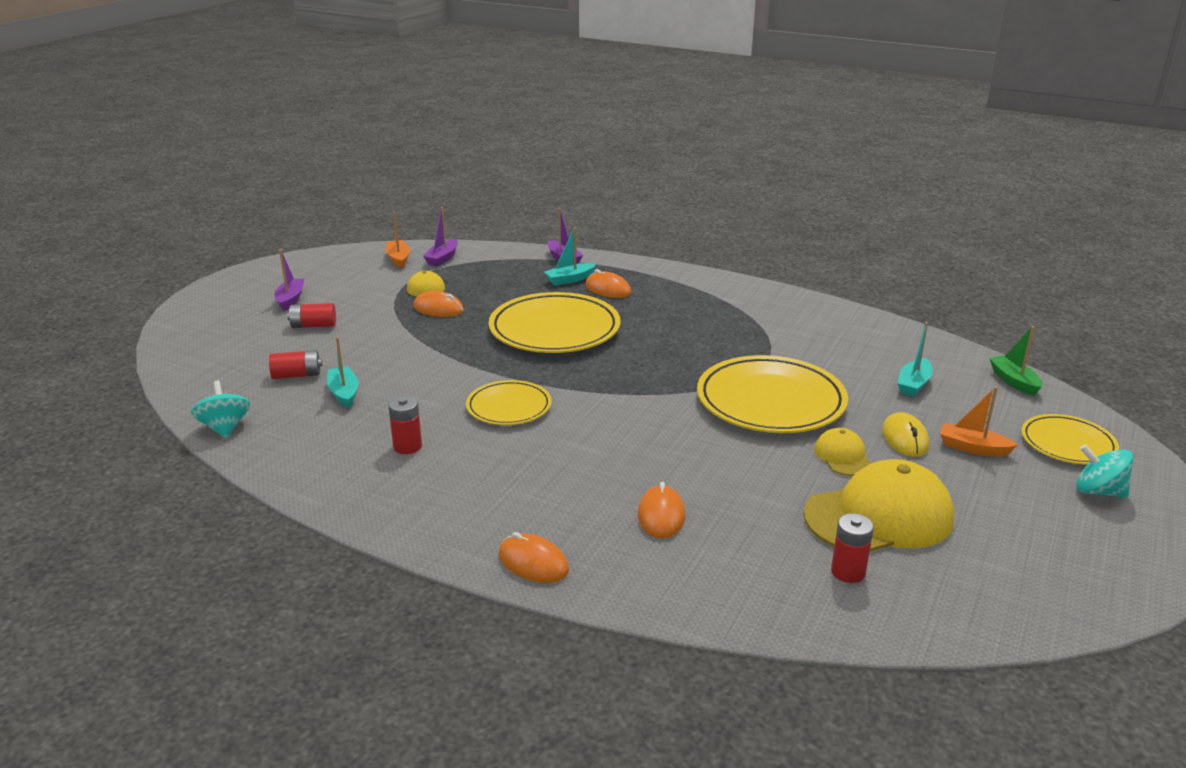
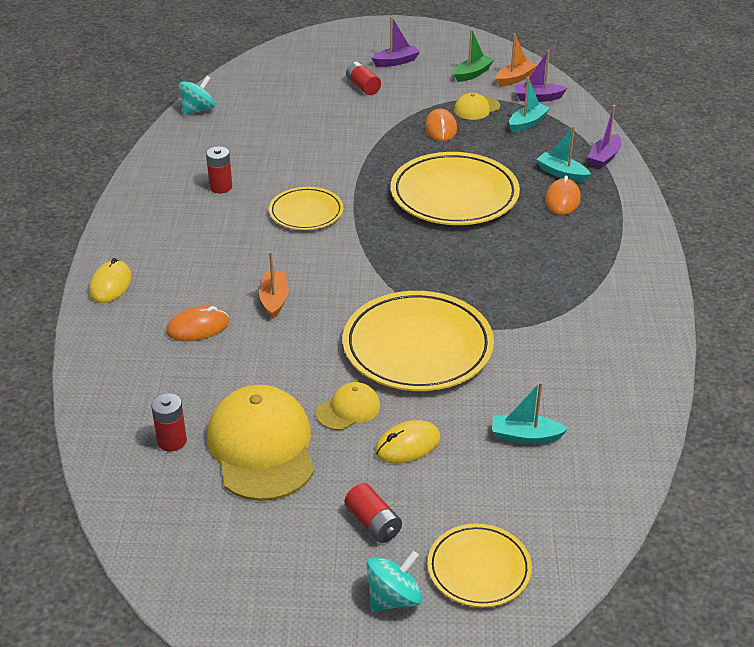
camera: 65 degrees right, 10 degrees up
(297, 375) = (285, 108): red battery -> red battery (373, 523)
(344, 393) = (274, 136): turquoise boat -> turquoise boat (527, 123)
(533, 562) = (110, 285): orange mouse -> yellow mouse
(879, 516) = (262, 447): yellow cap -> yellow cap turned 150 degrees counterclockwise
(973, 448) = (420, 495): orange boat -> orange boat (274, 300)
(1014, 381) = (594, 514): green boat -> green boat (472, 74)
(1098, 491) = (393, 598): turquoise spinning top -> turquoise spinning top turned 45 degrees clockwise

